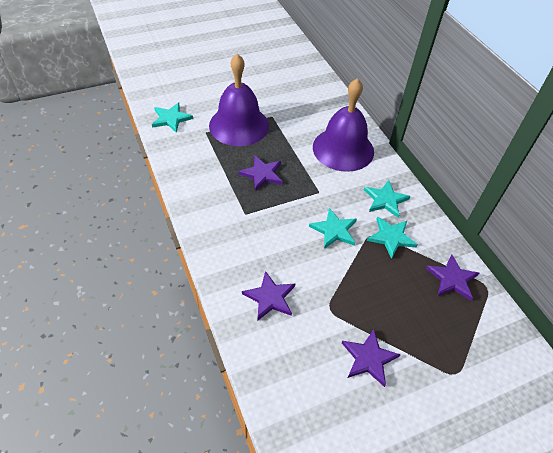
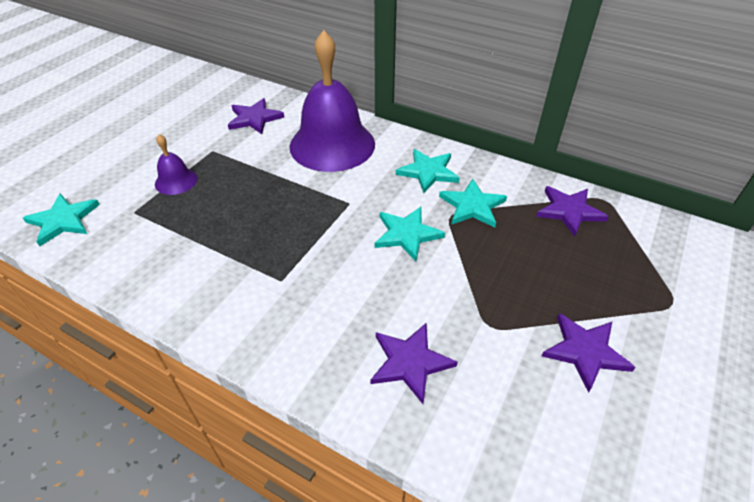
camera: 35 degrees left, 5 degrees down
(239, 125) = (176, 181): purple bell -> purple bell, size x0.45
(262, 174) = (260, 221): purple star -> purple star (254, 118)

